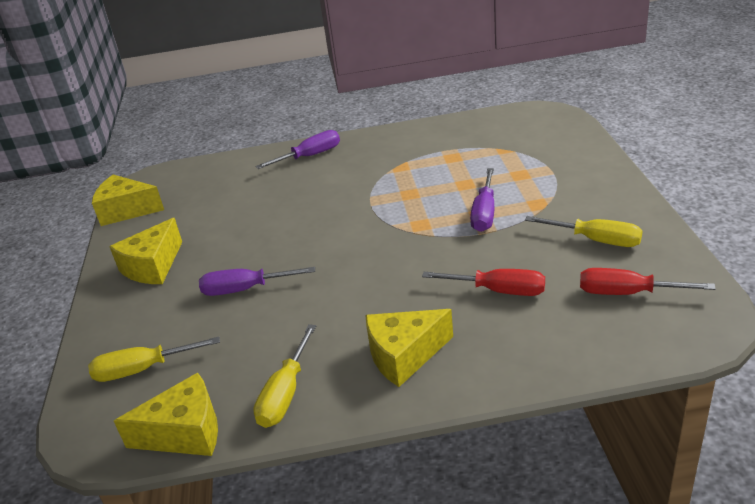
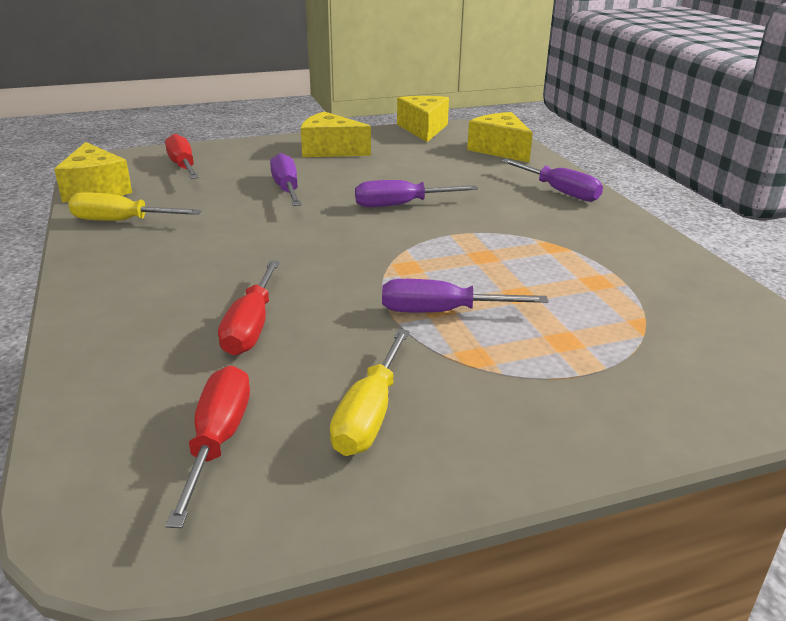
camera: 75 degrees right, 5 degrees down
(143, 369) = (183, 166): yellow screwdriver -> red screwdriver
(308, 226) = (401, 205): none -> purple screwdriver
(404, 355) = (149, 272): yellow cheese -> yellow cheese (500, 150)

